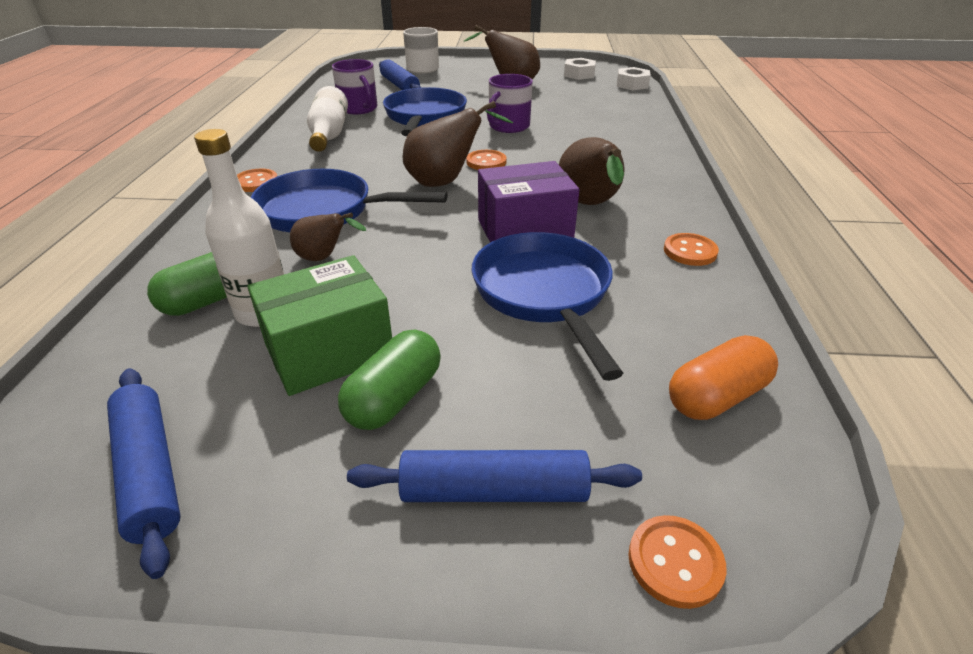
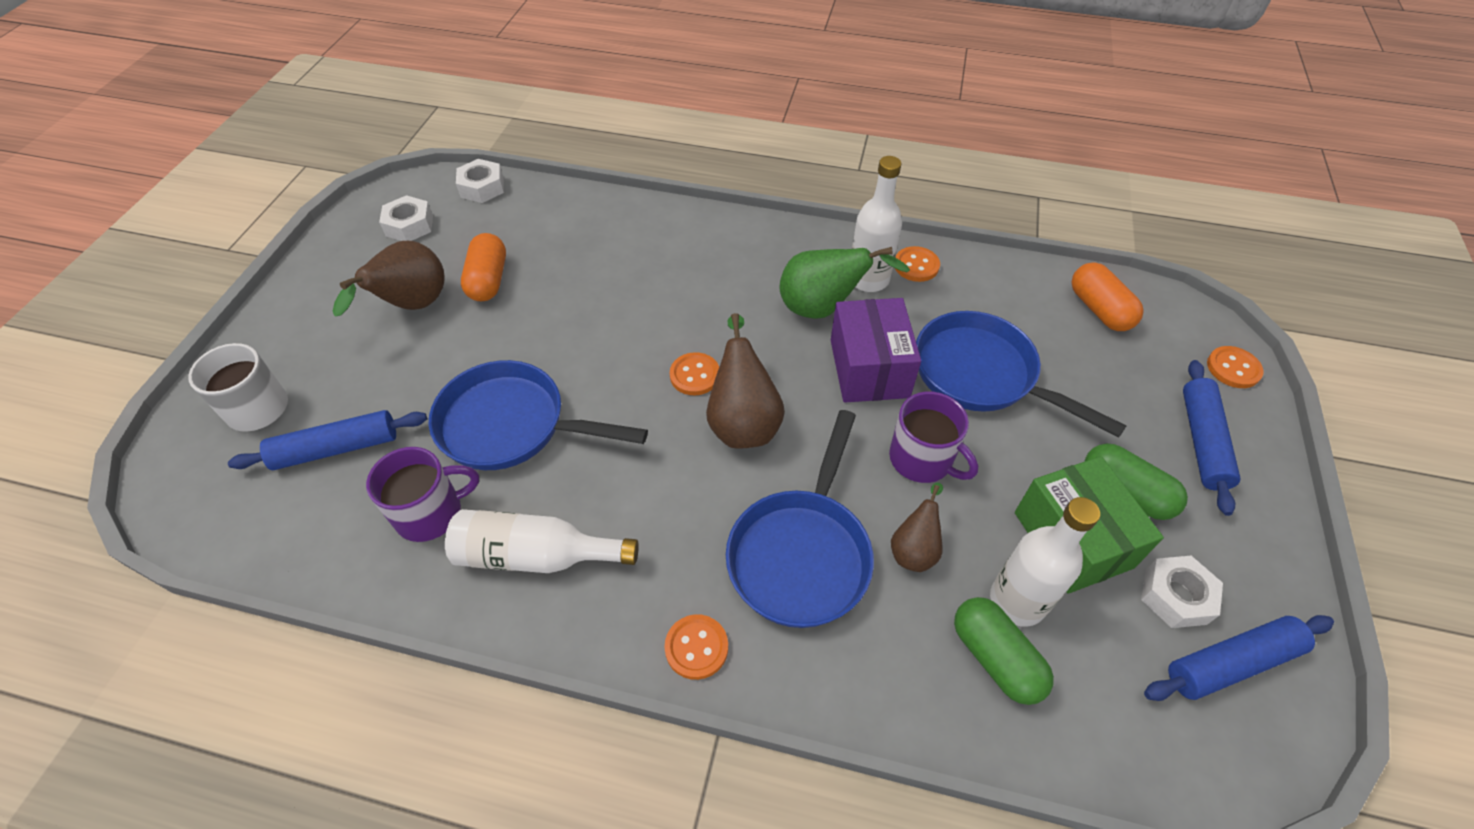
camera: 80 degrees left, 15 degrees up
(247, 429) = (1175, 596): none -> white nut
(508, 126) = (585, 336): purple mug -> purple mug (922, 459)
(544, 97) = (488, 280): none -> orange capsule
(544, 294) = (981, 375): blue pan -> blue pan turned 45 degrees clockwise
(590, 205) = (823, 308): brown pear -> green pear
(646, 225) = (868, 279): none -> white bottle

